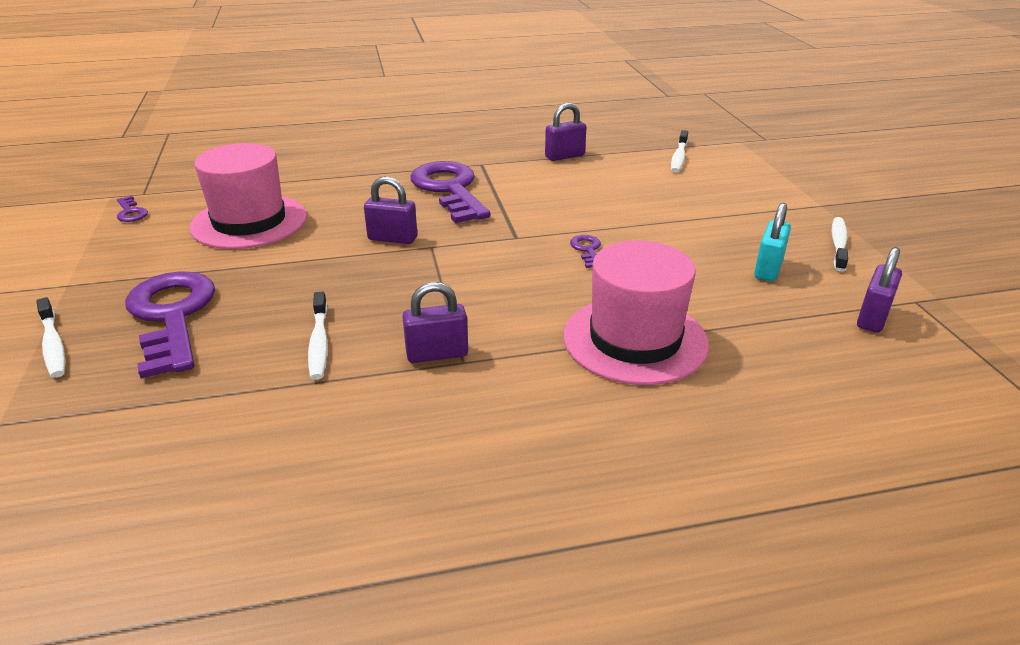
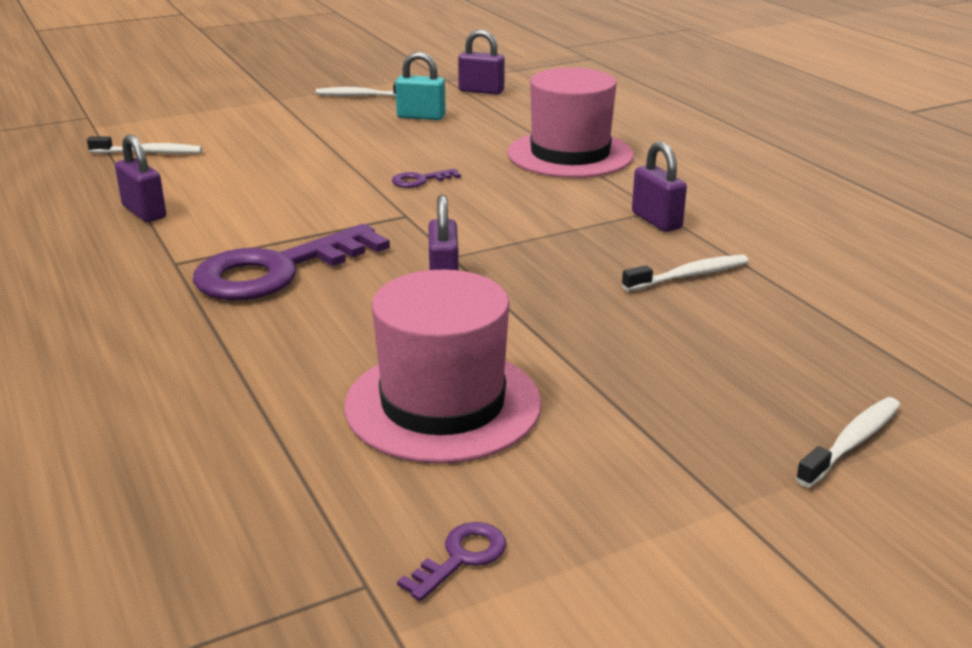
camera: 105 degrees left, 5 degrees down
(172, 316) = (722, 378): purple key -> none

